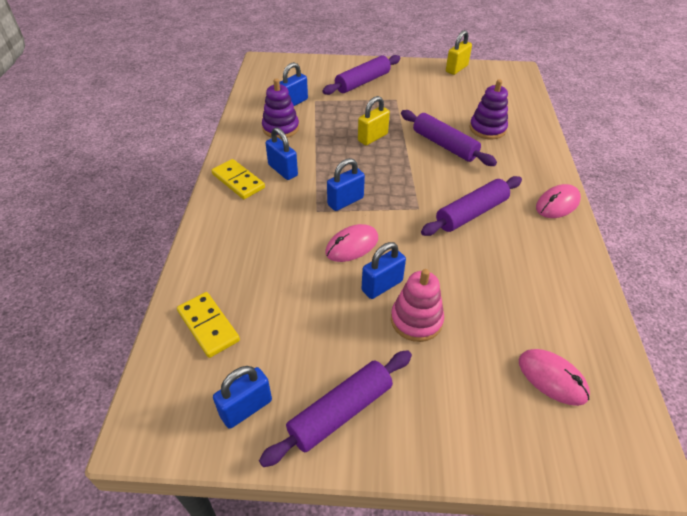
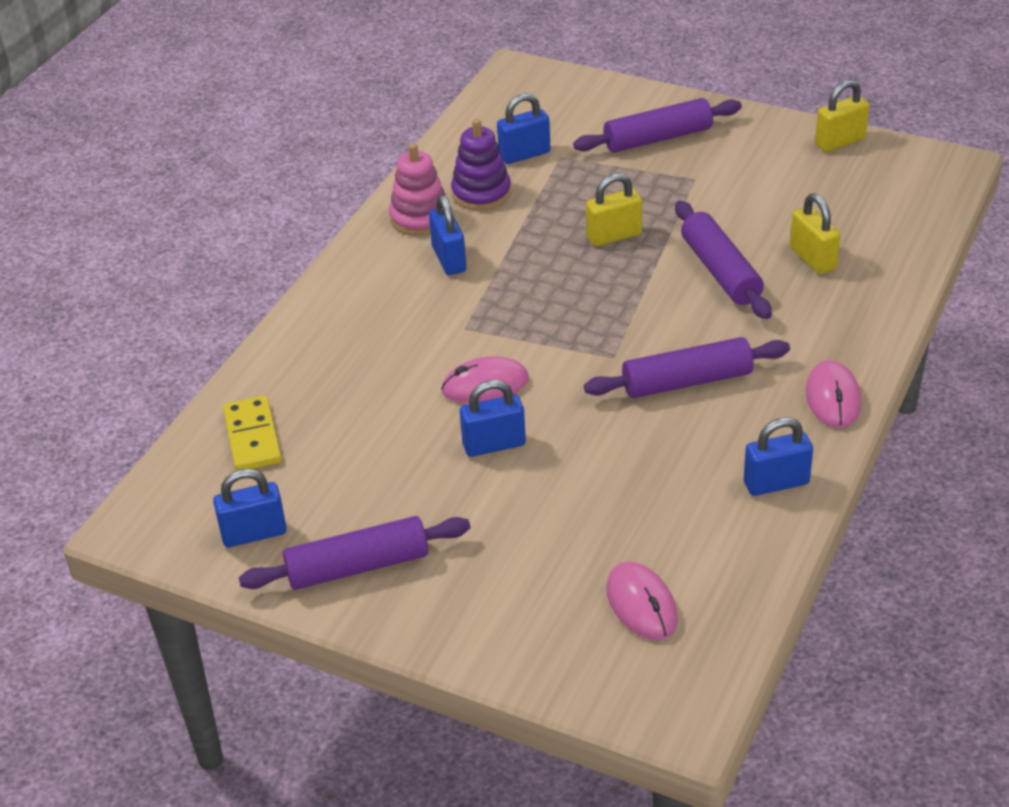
camera: 25 degrees right, 5 degrees down
(238, 181) = (378, 262): yellow domino -> none
(345, 201) = (513, 323): blue padlock -> blue padlock (776, 483)
(416, 320) = (512, 496): pink stacking toy -> pink stacking toy (420, 218)
(487, 129) = (812, 259): purple stacking toy -> yellow padlock
(557, 204) = (832, 398): pink mouse -> pink mouse turned 75 degrees counterclockwise

